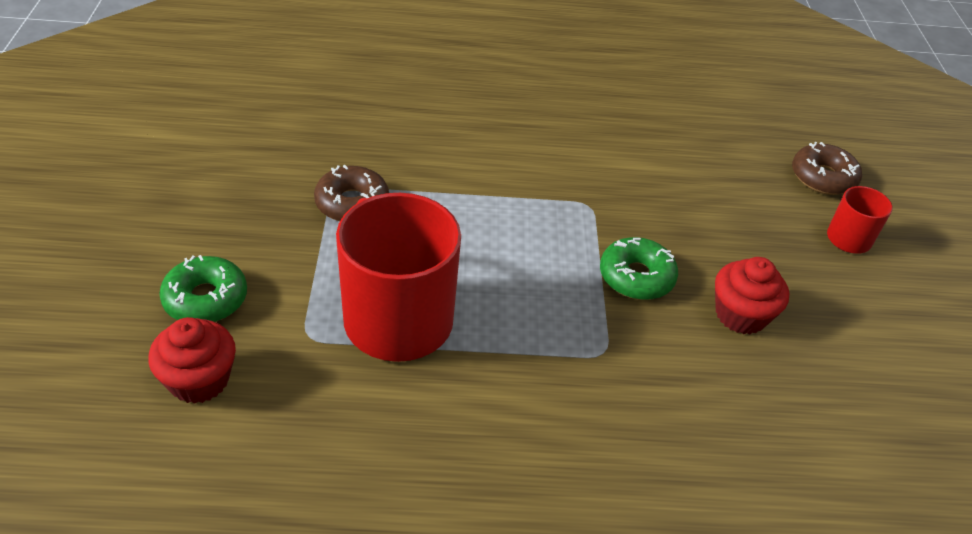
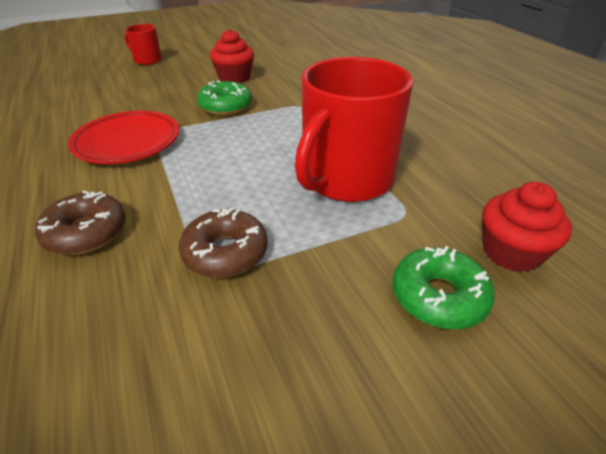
camera: 110 degrees left, 5 degrees down
(577, 181) = (127, 142): none -> red plate
(823, 177) = (87, 69): brown donut -> brown donut (86, 232)

